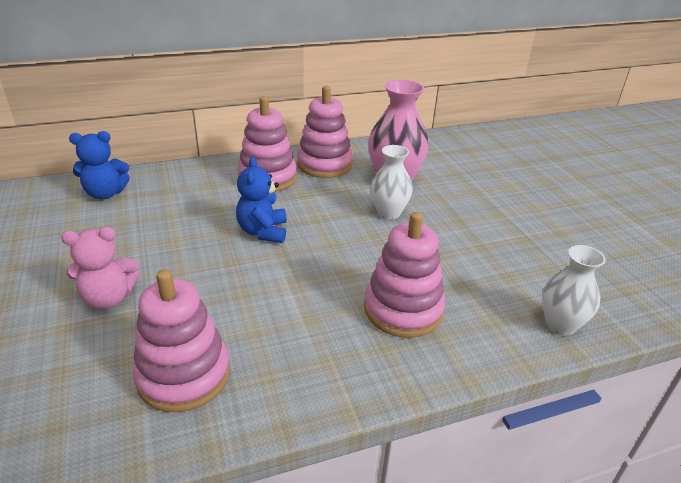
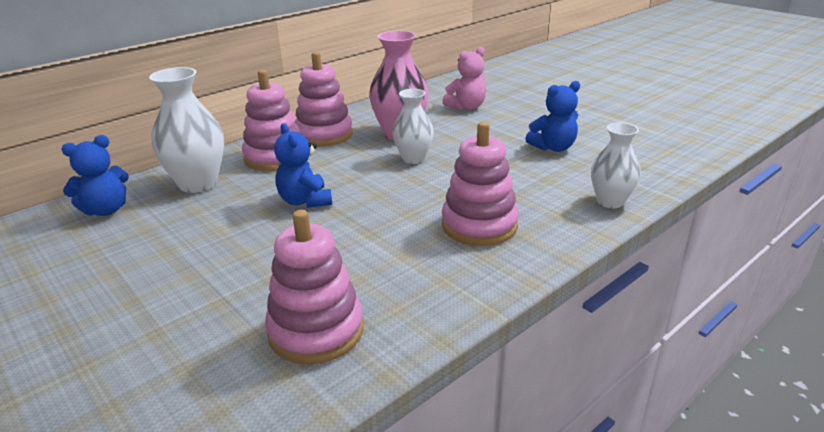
camera: 20 degrees left, 5 degrees down
(109, 298) = (185, 294): pink teddy bear -> pink teddy bear (466, 107)
(189, 187) = (198, 183): none -> white vase
(539, 239) = (553, 147): none -> blue teddy bear

